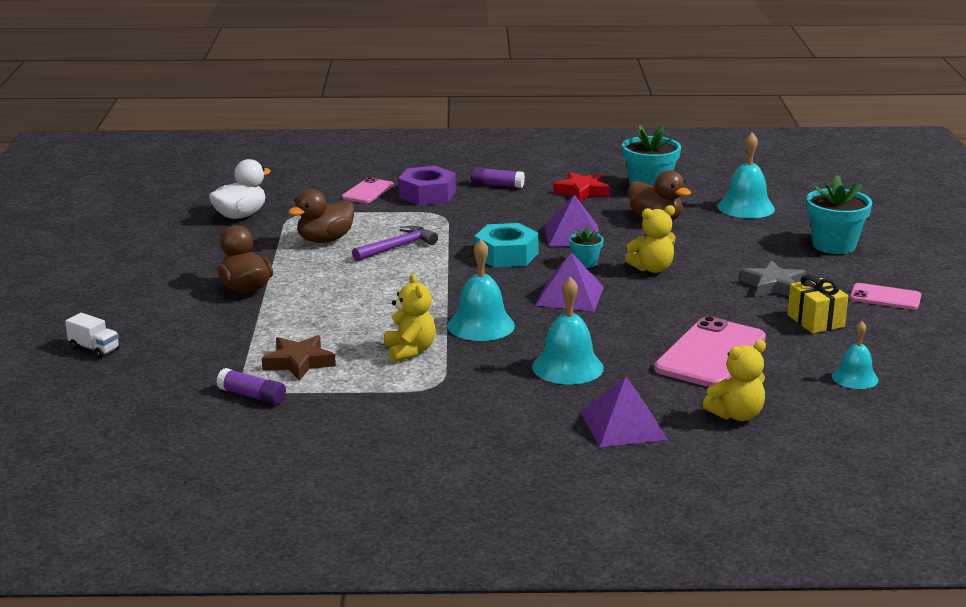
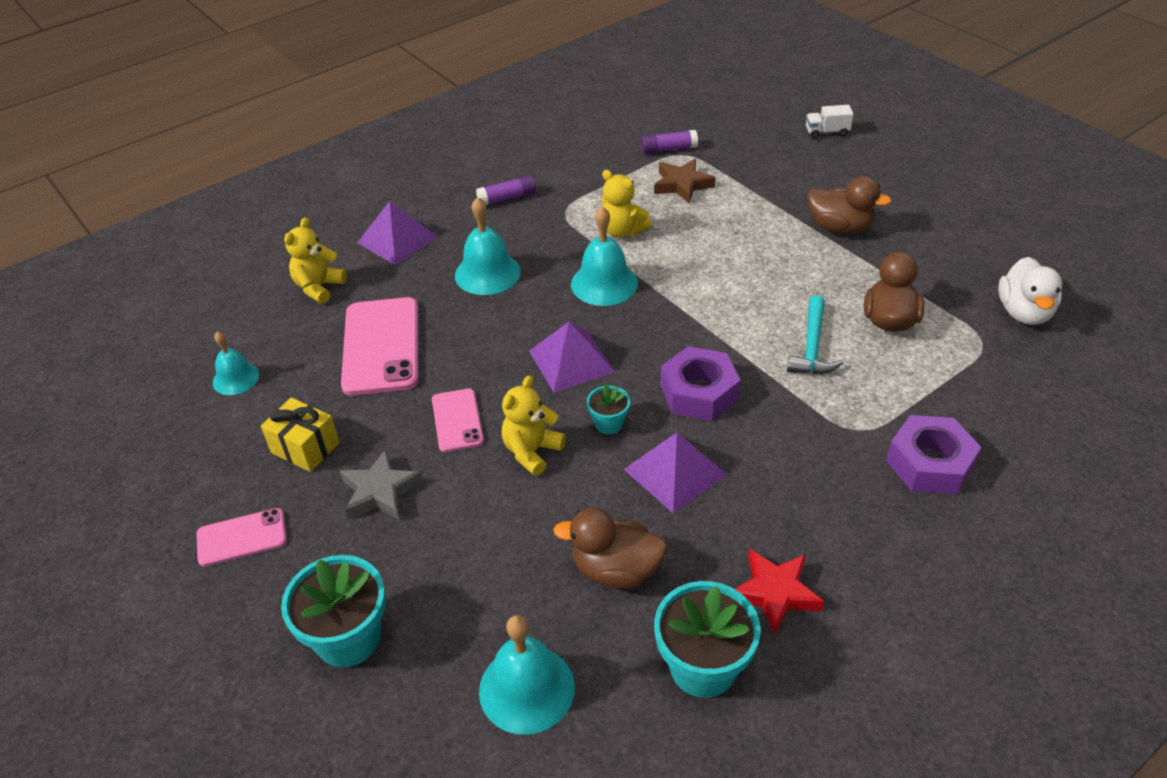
camera: 145 degrees right, 20 degrees up
(368, 191) = (995, 430): pink phone -> pink phone (457, 420)
(397, 247) = (812, 346): purple hammer -> turquoise hammer
(497, 185) = (890, 541): purple glue stick -> purple glue stick (507, 198)
(506, 255) = (699, 392): turquoise nut -> purple nut

